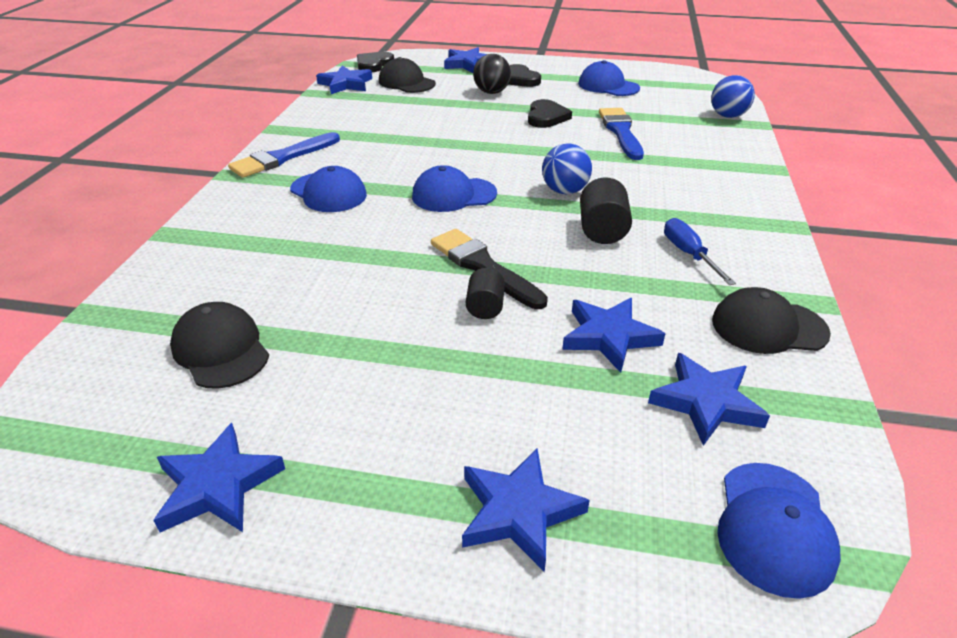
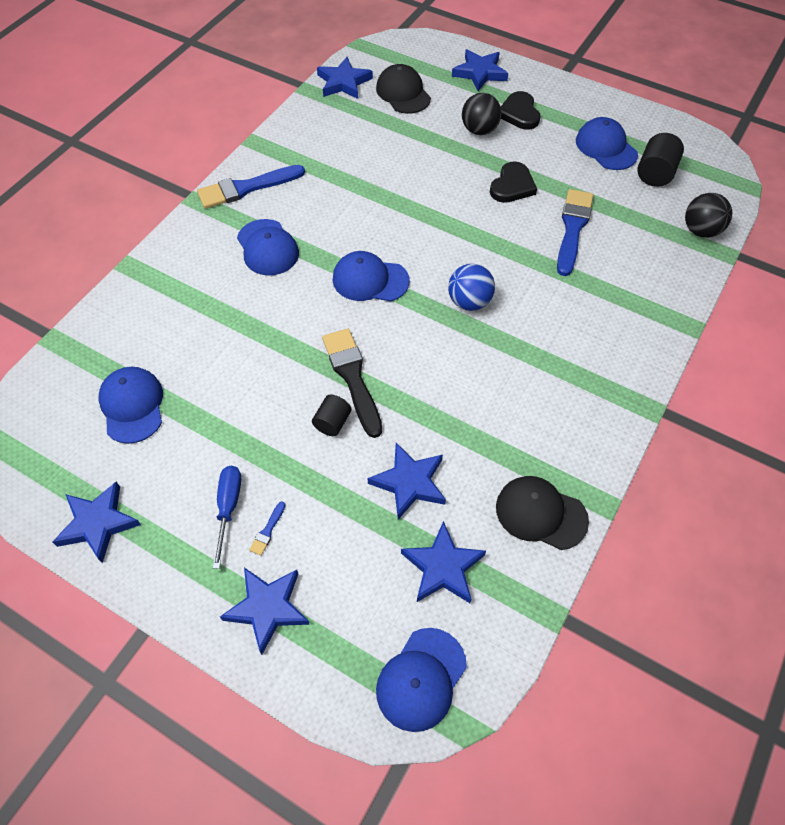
camera: 20 degrees right, 20 degrees up
(221, 350) = (132, 406): black cap -> blue cap
(374, 64) = (384, 52): black heart -> none
(468, 426) = (267, 531): none -> blue brush
(602, 231) = (473, 363): black cylinder -> black cylinder (655, 174)
(688, 254) = (529, 414): blue screwdriver -> blue screwdriver (228, 508)
(727, 116) = (700, 230): blue ball -> black ball

